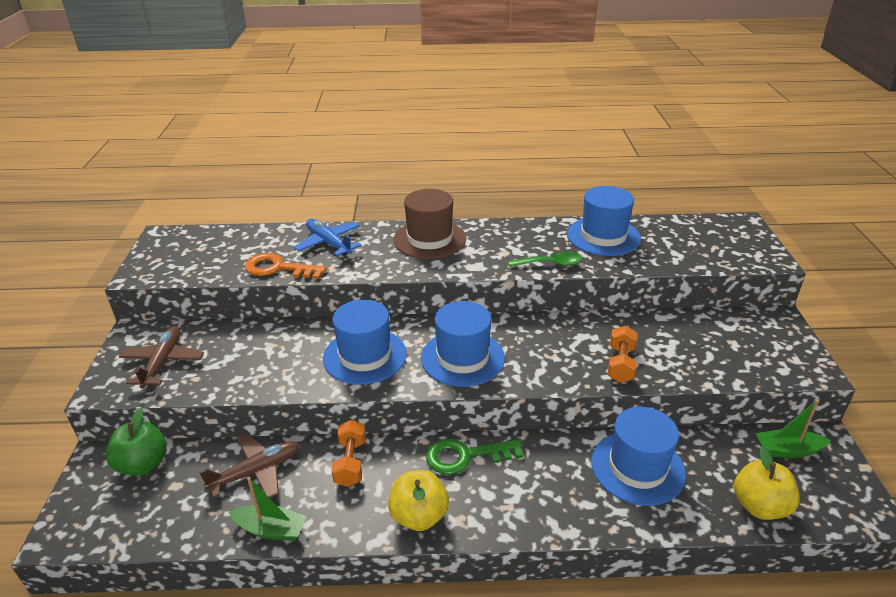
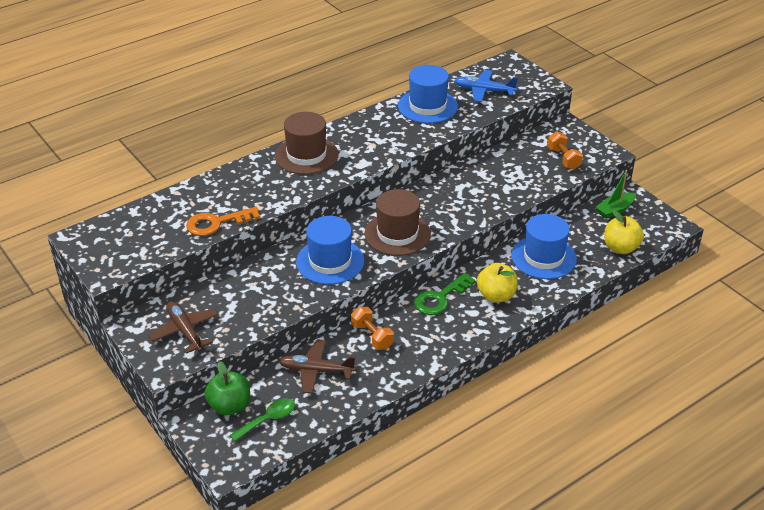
camera: 35 degrees left, 5 degrees up
(256, 471) = (316, 371): brown plane -> brown plane turned 105 degrees counterclockwise
(271, 529) = (364, 394): green boat -> none
(329, 243) = (231, 188): blue plane -> blue plane (484, 91)
(419, 516) = (445, 343): yellow apple -> yellow apple (496, 295)
(462, 358) = (397, 234): blue hat -> brown hat
(551, 264) = (412, 141): green spoon -> green spoon (268, 419)
(620, 364) = (498, 195): orange dumbbell -> orange dumbbell (563, 158)

